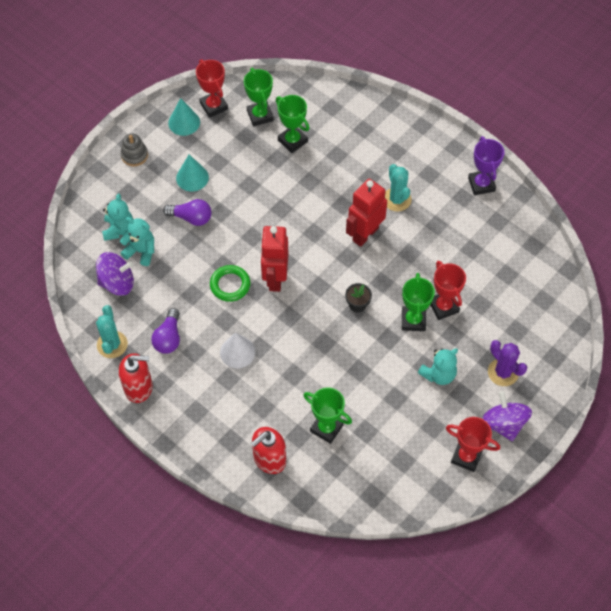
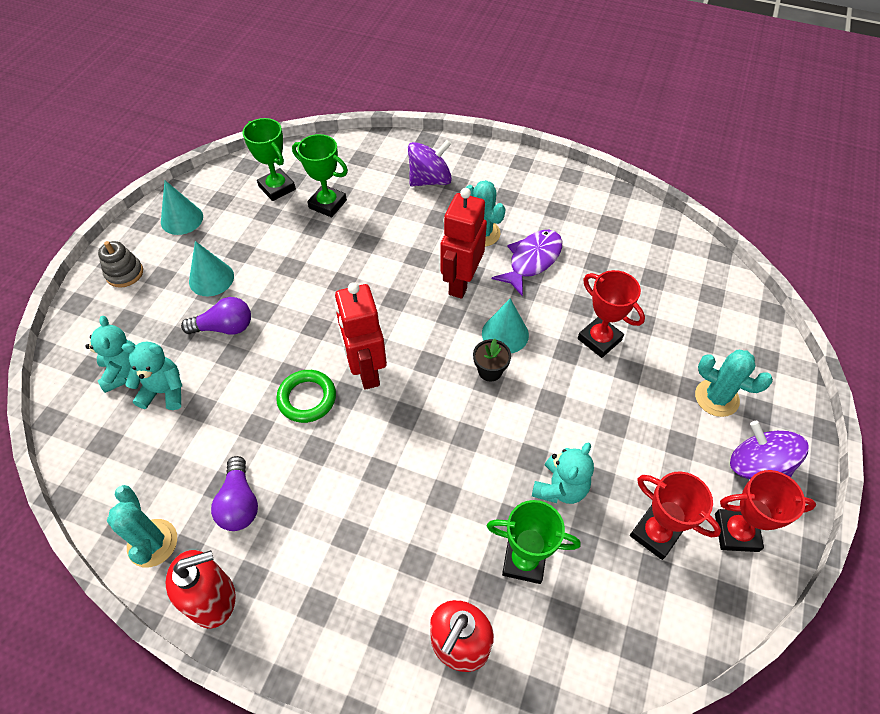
camera: 20 degrees left, 5 degrees down
(117, 283) = (139, 446): purple spinning top -> purple spinning top (430, 180)
(214, 106) = (215, 192): red trophy -> red trophy (655, 534)
(237, 352) = (350, 490): white cone -> none
(379, 282) = (505, 334): none -> turquoise cone
(413, 320) = (570, 368): green trophy -> none
(424, 233) = (532, 260): none -> purple fish
(438, 374) = (638, 428): turquoise teddy bear -> turquoise teddy bear (560, 488)
(481, 184) = (571, 191): purple trophy -> none
(503, 372) = (716, 398): purple cactus -> turquoise cactus

